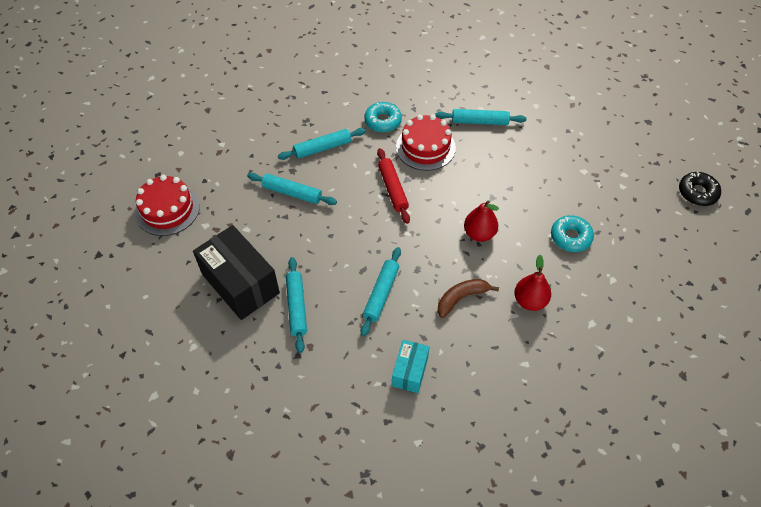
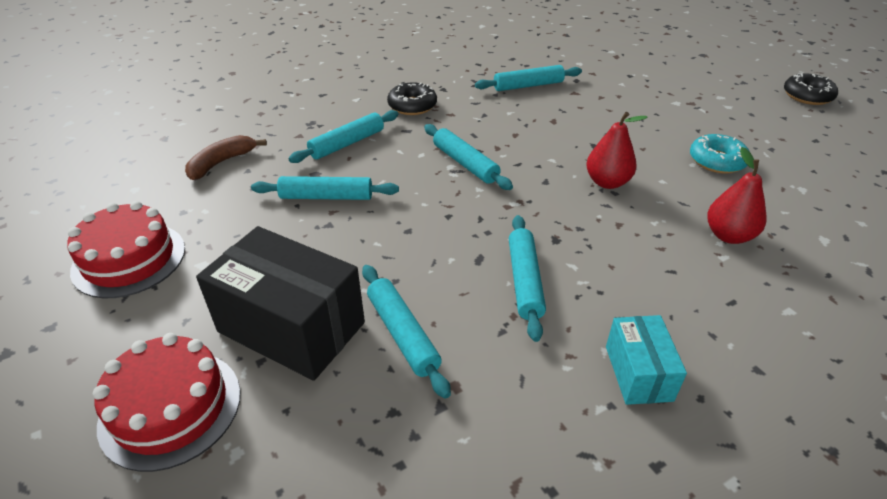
camera: 20 degrees left, 15 degrees down
(383, 121) = (412, 106): turquoise donut -> black donut
(393, 189) = (465, 163): red rolling pin -> turquoise rolling pin
(425, 147) = (480, 118): red cake -> red cake (170, 408)
(461, 298) = (640, 256): brown banana -> brown banana (221, 163)

